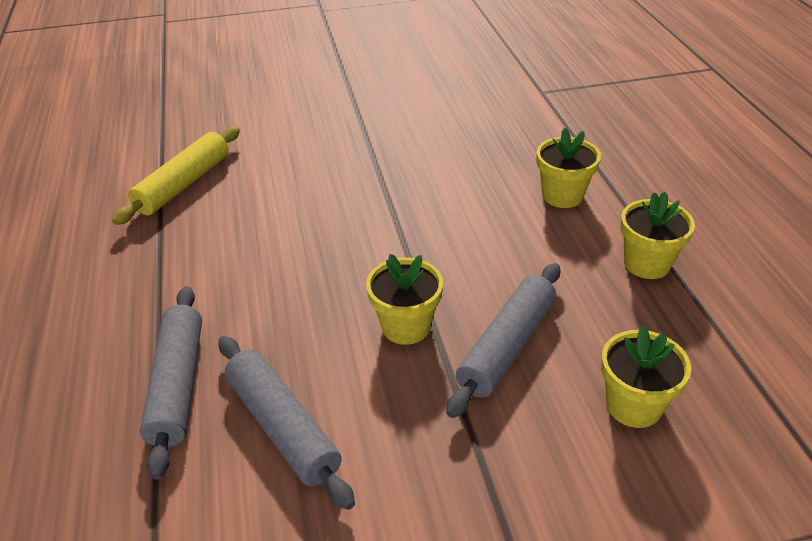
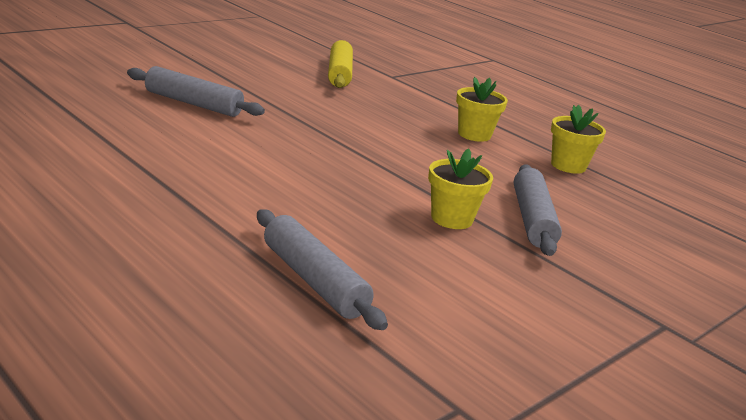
camera: 35 degrees left, 15 degrees down
(184, 184) = (149, 152): yellow rolling pin -> yellow rolling pin (339, 74)
(282, 427) = (430, 289): grey rolling pin -> grey rolling pin (193, 103)
(633, 405) = (640, 237): yellow flower pot -> none

